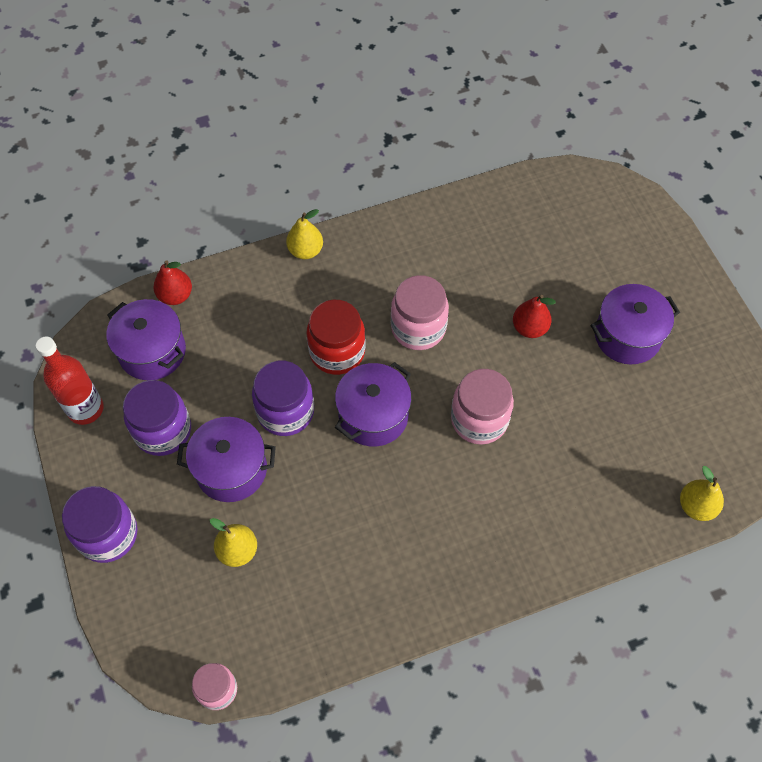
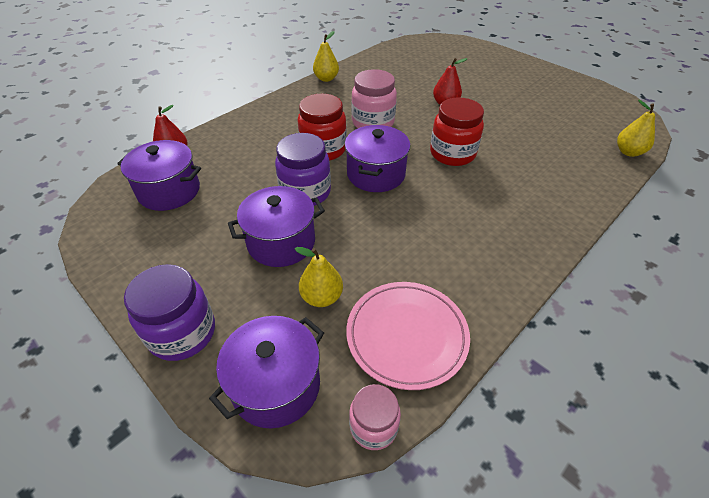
camera: 25 degrees left, 15 degrees down
(85, 409) = (120, 245): red bottle -> none
(163, 431) = (203, 237): purple jar -> none
(289, 624) = (406, 335): none -> pink plate
(305, 251) = (265, 108): yellow pear -> yellow pear (326, 79)
(479, 420) = (452, 154): pink jar -> red jar
(627, 336) = (506, 92): purple pot -> purple pot (276, 385)

